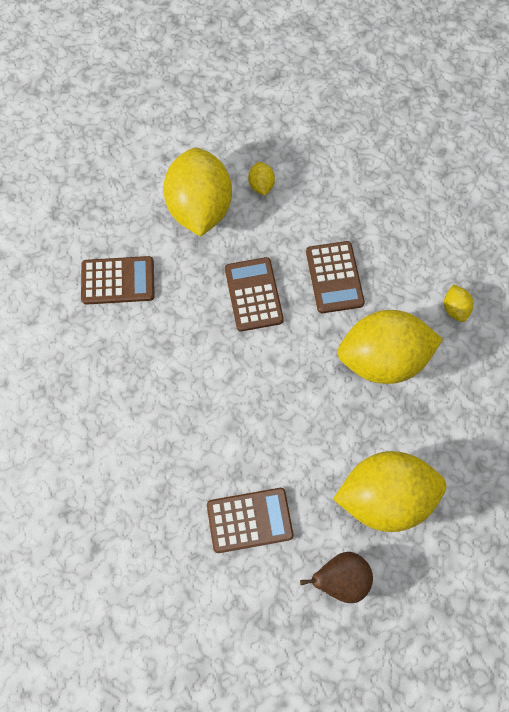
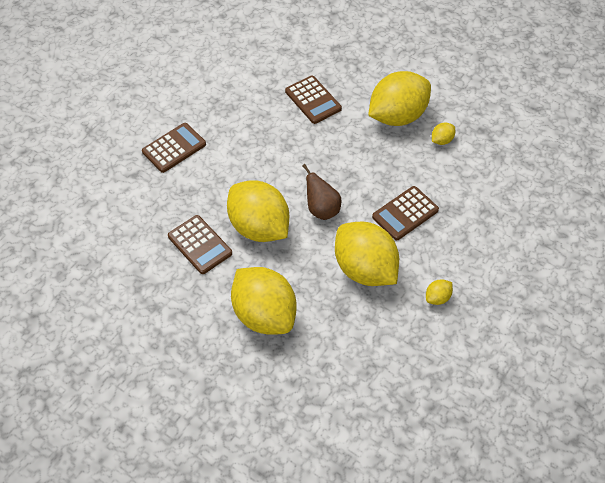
camera: 60 degrees right, 15 degrees down
(253, 294) = (357, 174): brown calculator -> brown calculator (174, 148)
(264, 439) = (259, 227): none -> yellow lemon
(340, 578) = (192, 314): brown pear -> brown pear (322, 209)

